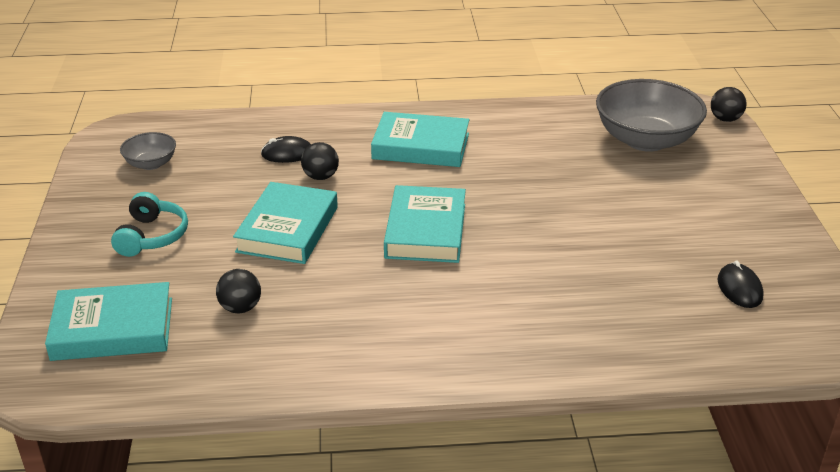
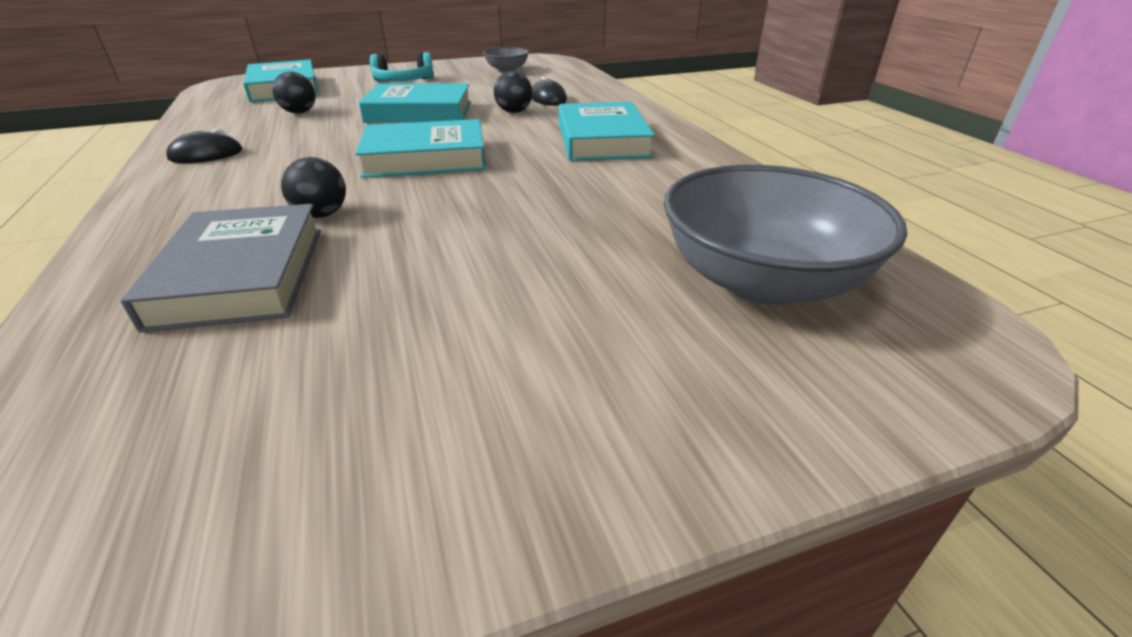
camera: 75 degrees right, 0 degrees up
(608, 305) = (242, 275): none -> grey book
(725, 119) = (973, 383): black ball -> black ball (321, 214)
(739, 288) = (245, 422): black mouse -> black mouse (206, 154)

